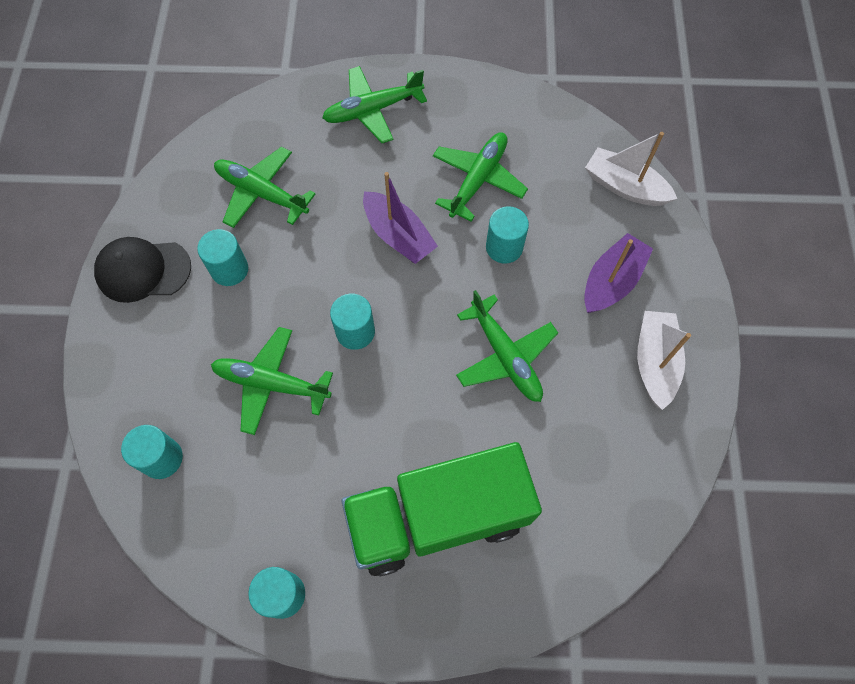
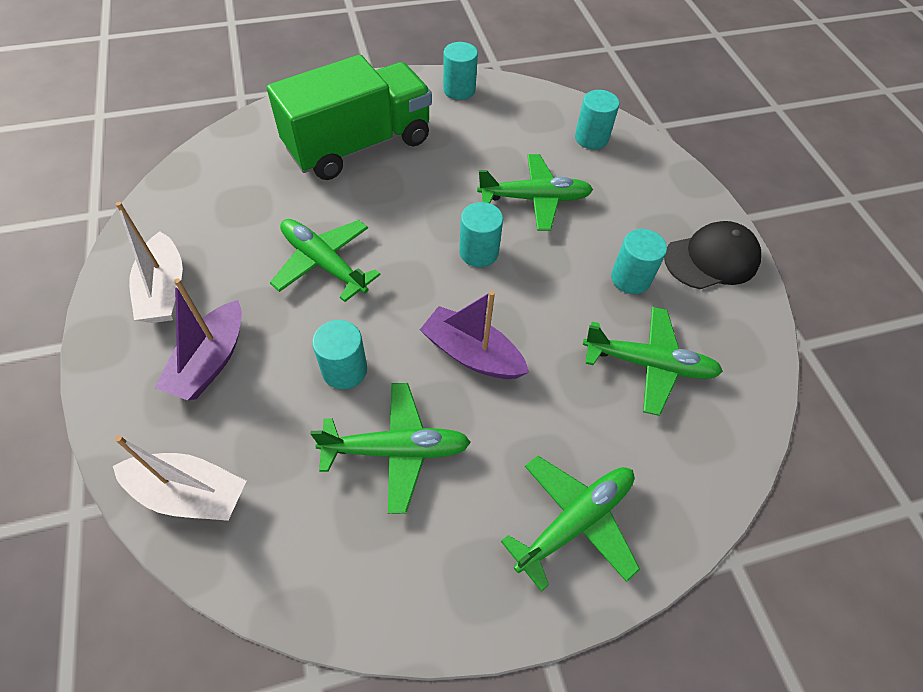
camera: 160 degrees right, 10 degrees down
(478, 180) = (396, 450): green plane -> green plane turned 105 degrees counterclockwise

